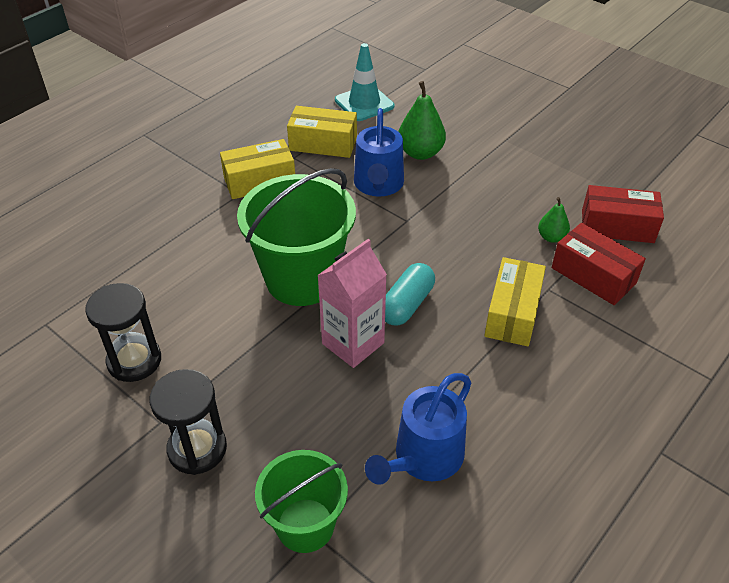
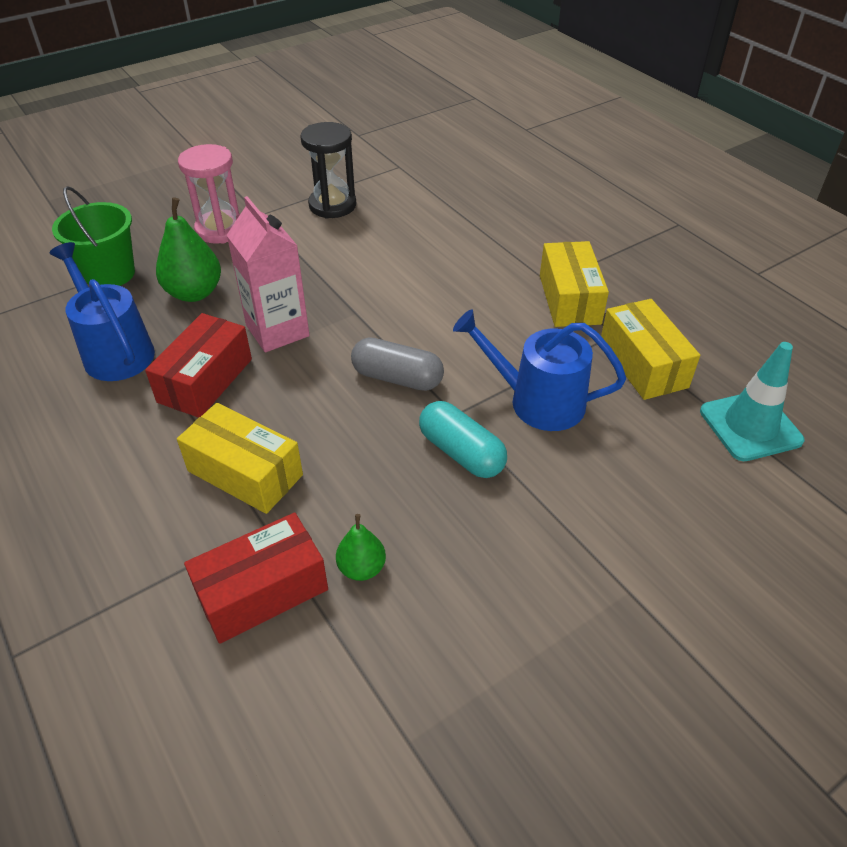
camera: 105 degrees right, 0 degrees up
(197, 449) = (220, 230): black hourglass -> pink hourglass
(302, 279) = (387, 310): green bucket -> none
(323, 144) = (643, 364): yellow box -> yellow box turned 45 degrees counterclockwise
(382, 256) = (397, 378): none -> grey capsule
(407, 304) = (309, 381): turquoise capsule -> turquoise capsule (461, 453)
(420, 153) = (606, 464): green pear -> green pear (194, 293)
(617, 226) = (350, 677): red box -> red box (205, 380)

